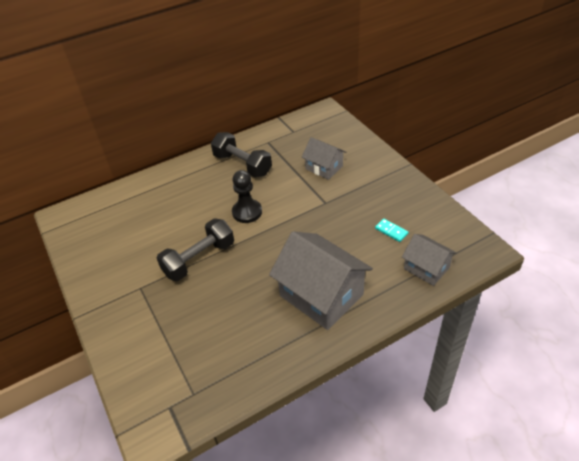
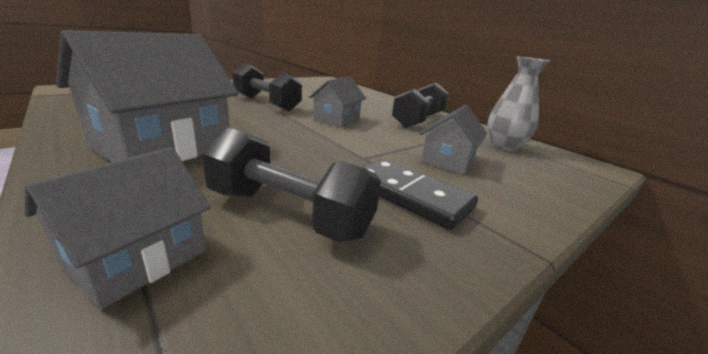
camera: 75 degrees right, 20 degrees down
(247, 212) = (336, 119): black pawn -> grey house
(296, 136) = (504, 146): none -> grey vase
(369, 190) = (410, 195): none -> black domino
(391, 231) = (288, 213): turquoise domino -> black dumbbell

